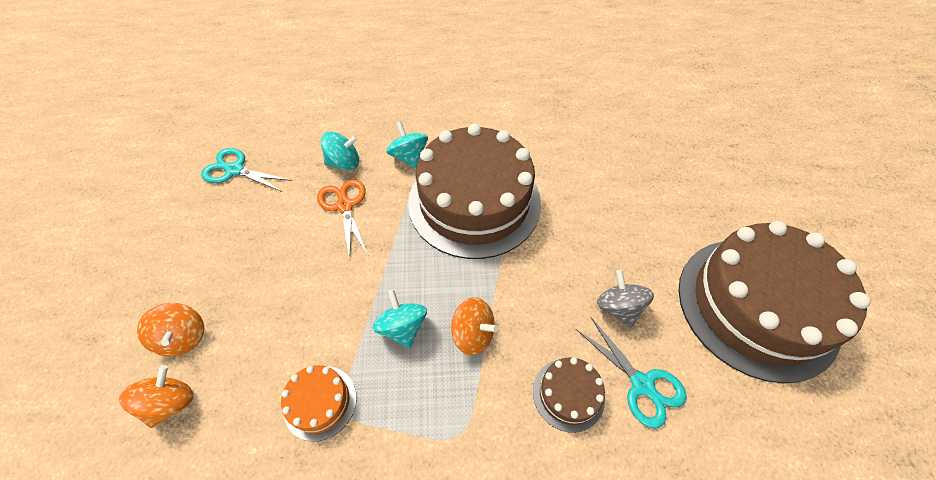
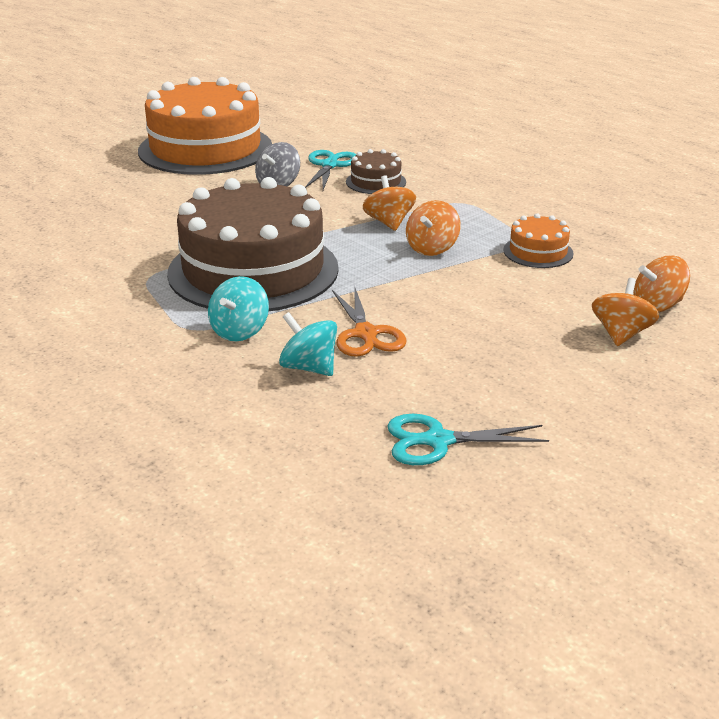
camera: 130 degrees left, 25 degrees down
(235, 170) = (438, 441): turquoise scissors -> turquoise scissors turned 105 degrees clockwise
(345, 206) = (366, 334): orange scissors -> orange scissors turned 45 degrees counterclockwise
(402, 327) = (432, 248): turquoise spinning top -> orange spinning top
(756, 306) = (205, 149): brown cake -> orange cake

